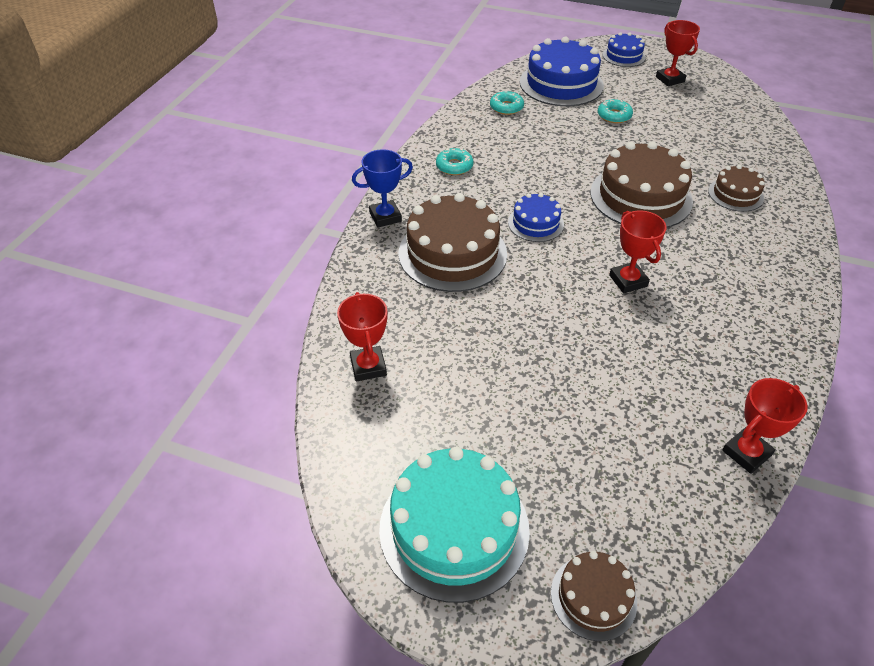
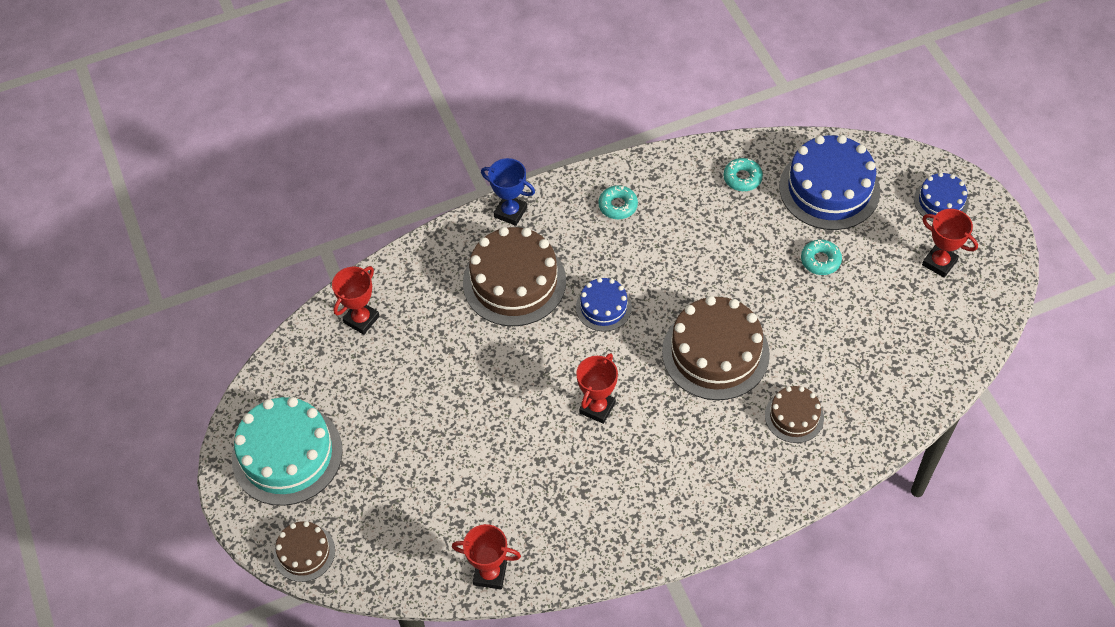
camera: 50 degrees right, 10 degrees up
(670, 79) = (939, 263): red trophy -> red trophy turned 75 degrees counterclockwise

